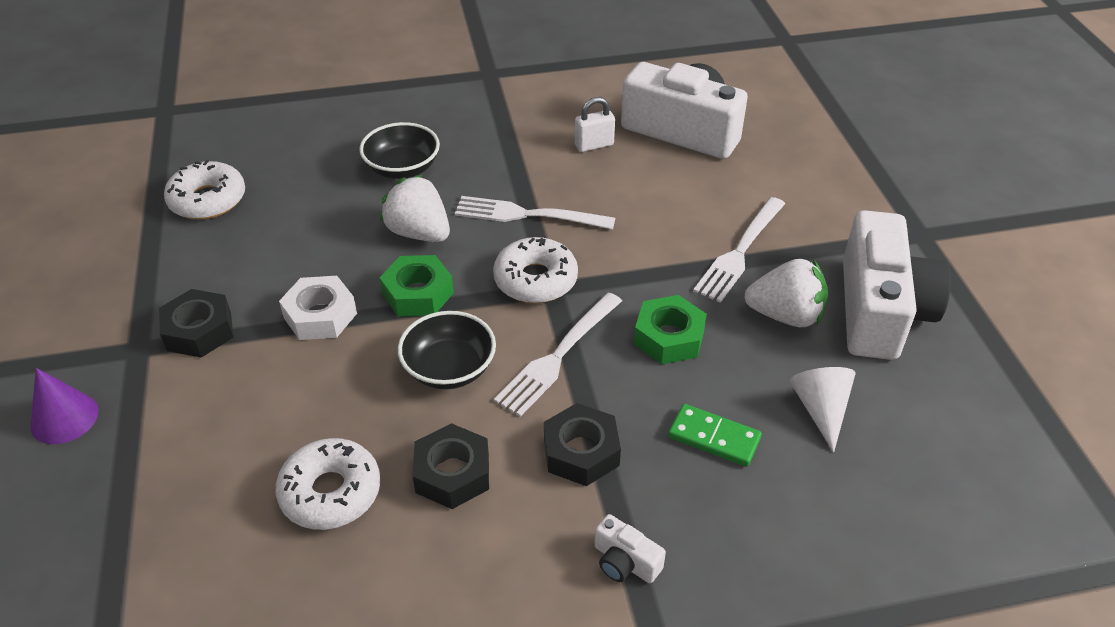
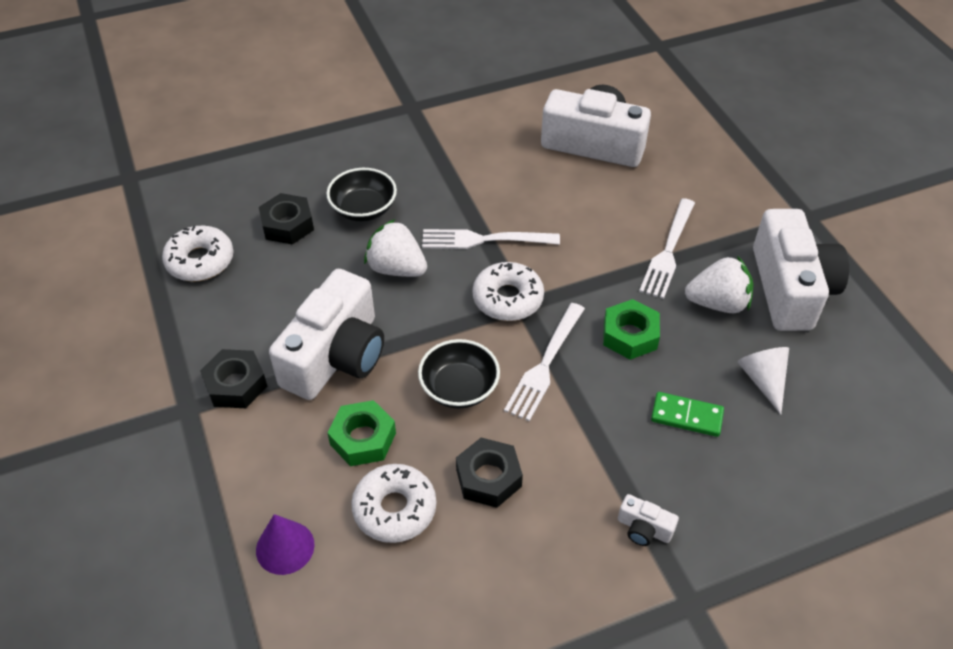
camera: 10 degrees left, 5 degrees up
(64, 418) = (146, 479): purple cone -> purple cone (285, 547)
(320, 315) = (336, 356): white nut -> white camera
(418, 293) = (413, 324): green nut -> green nut (363, 438)
(581, 452) = (586, 444): black nut -> black nut (287, 225)
(594, 145) = (522, 167): white padlock -> none

